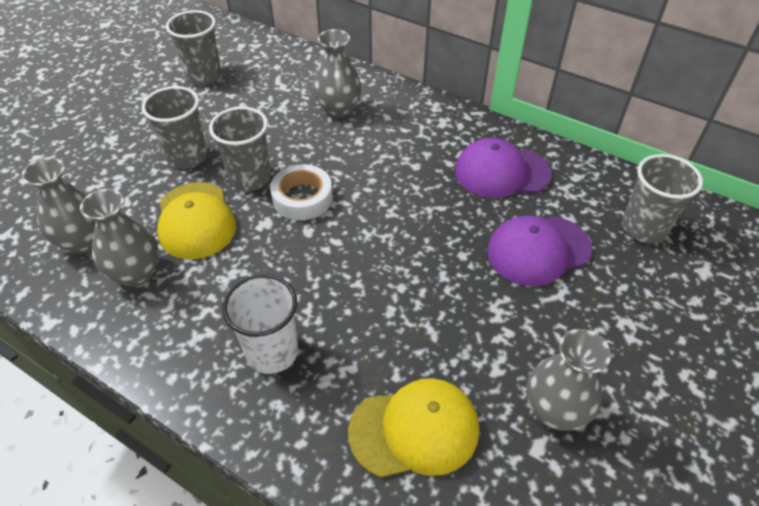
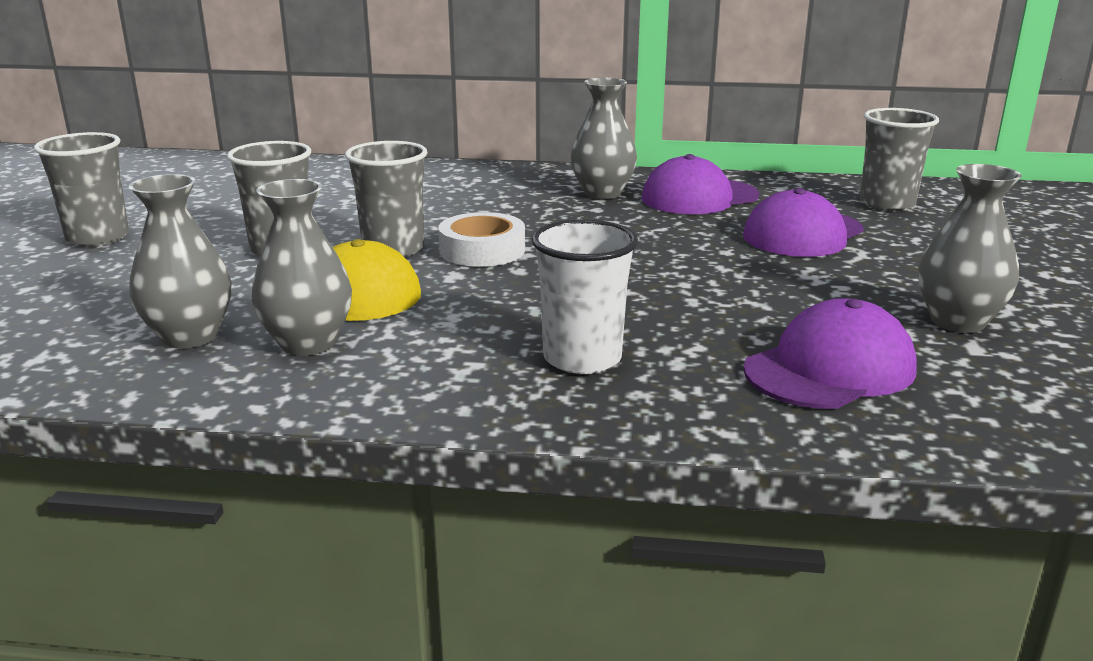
camera: 25 degrees left, 25 degrees down
(204, 76) = (237, 194): grey cup -> grey cup (98, 238)
(338, 109) = (453, 190): grey vase -> grey vase (602, 193)
(414, 430) = (830, 369): yellow cap -> purple cap

